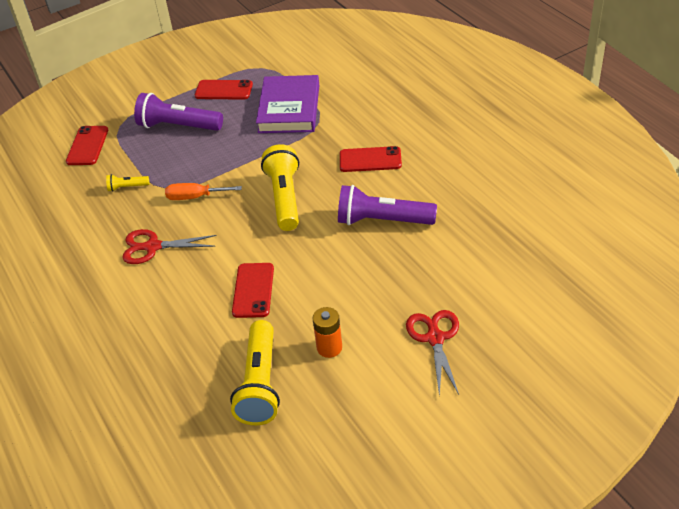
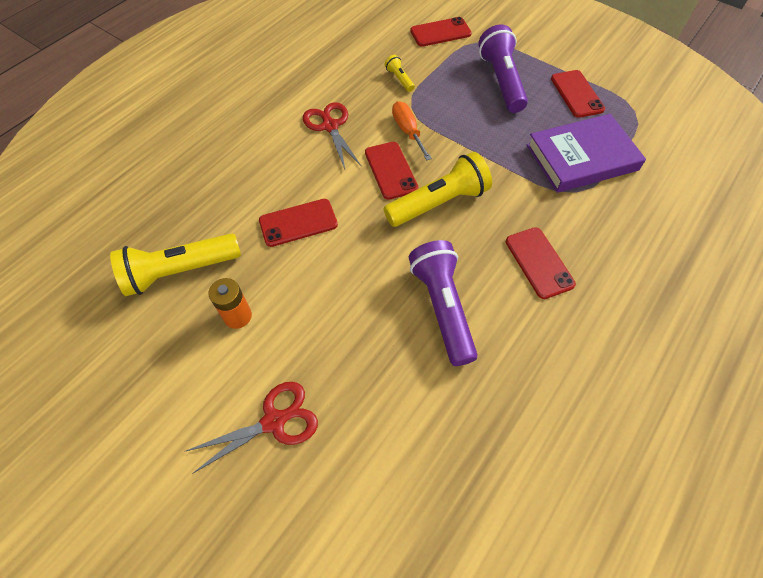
camera: 65 degrees right, 15 degrees up
(232, 218) = (390, 170): none -> red phone

